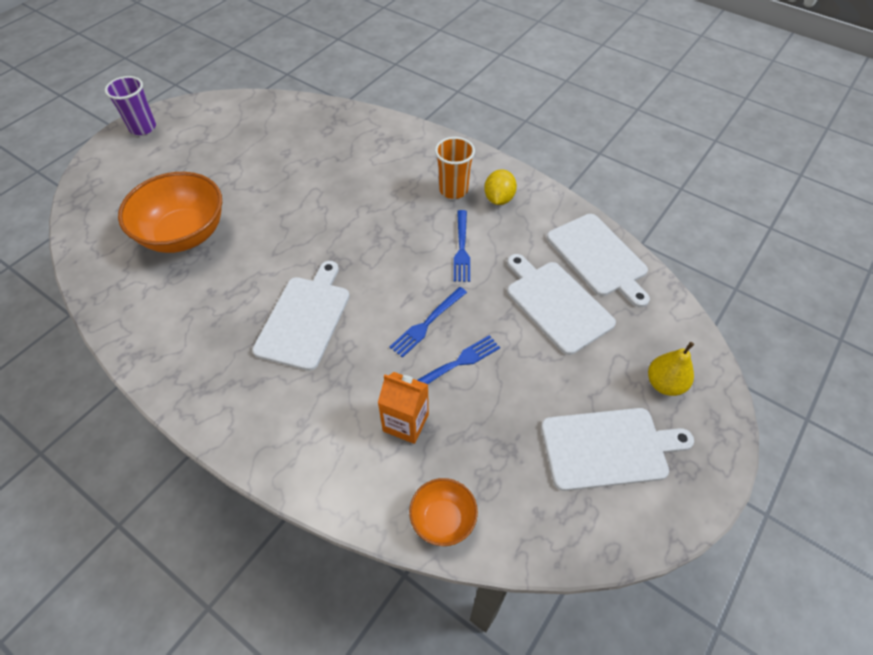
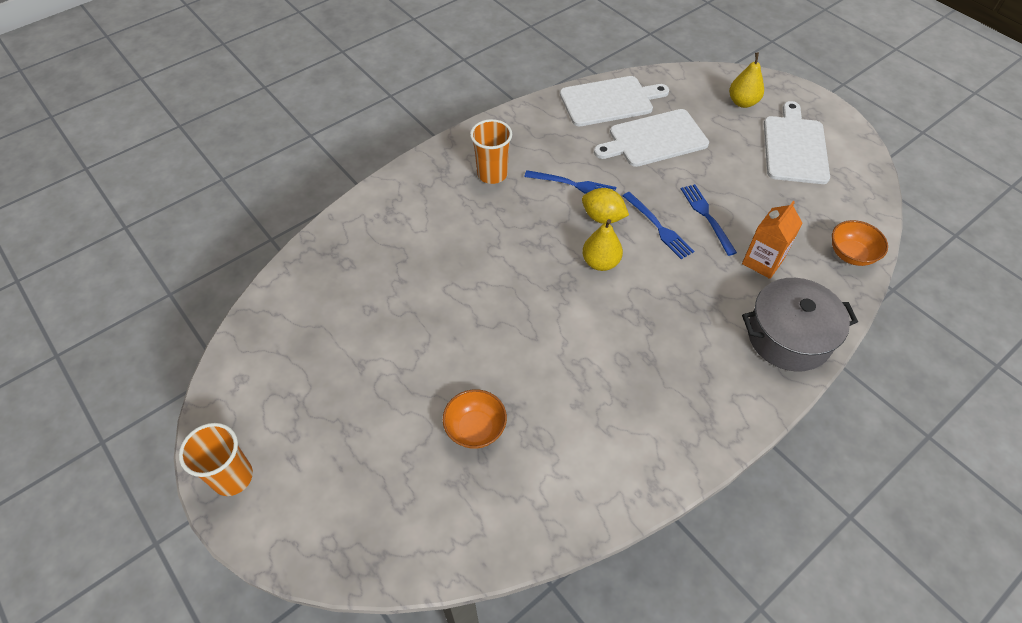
camera: 75 degrees left, 0 degrees up
(143, 128) = (233, 477): purple cup -> orange cup
(184, 234) = (475, 428): orange bowl -> orange bowl, size x0.51
(304, 318) = (633, 320): white cutting board -> none
(307, 454) = (788, 336): none -> grey pot
(368, 284) = (600, 262): none -> yellow pear
(499, 199) = (517, 145): yellow lemon -> yellow lemon (602, 217)

